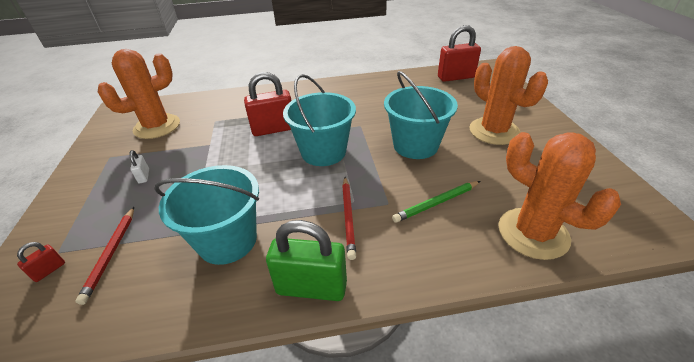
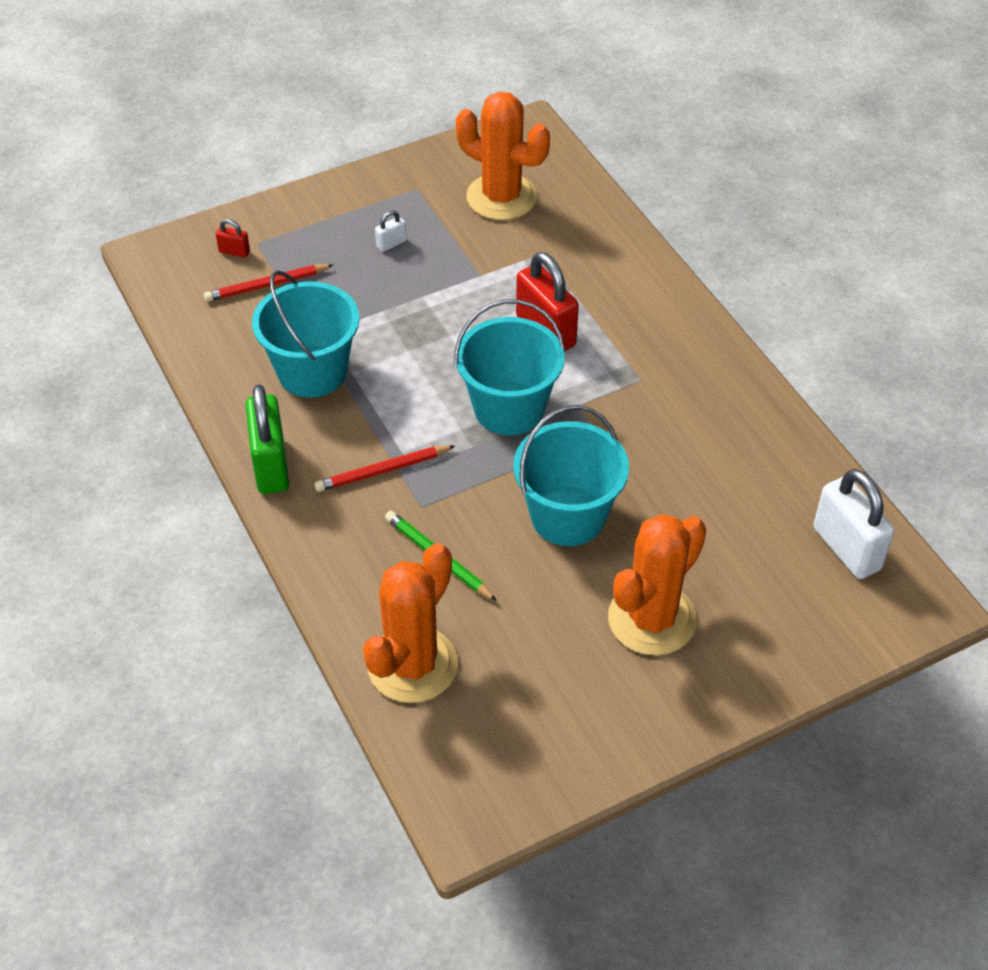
camera: 70 degrees right, 10 degrees up
(456, 77) = (846, 548): red padlock -> white padlock

